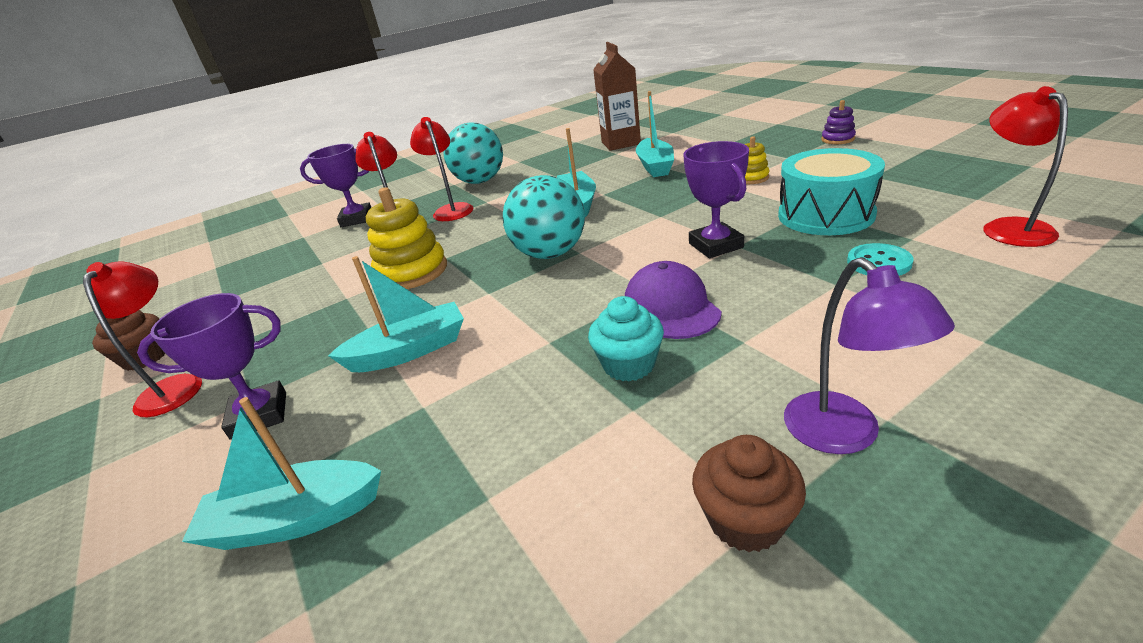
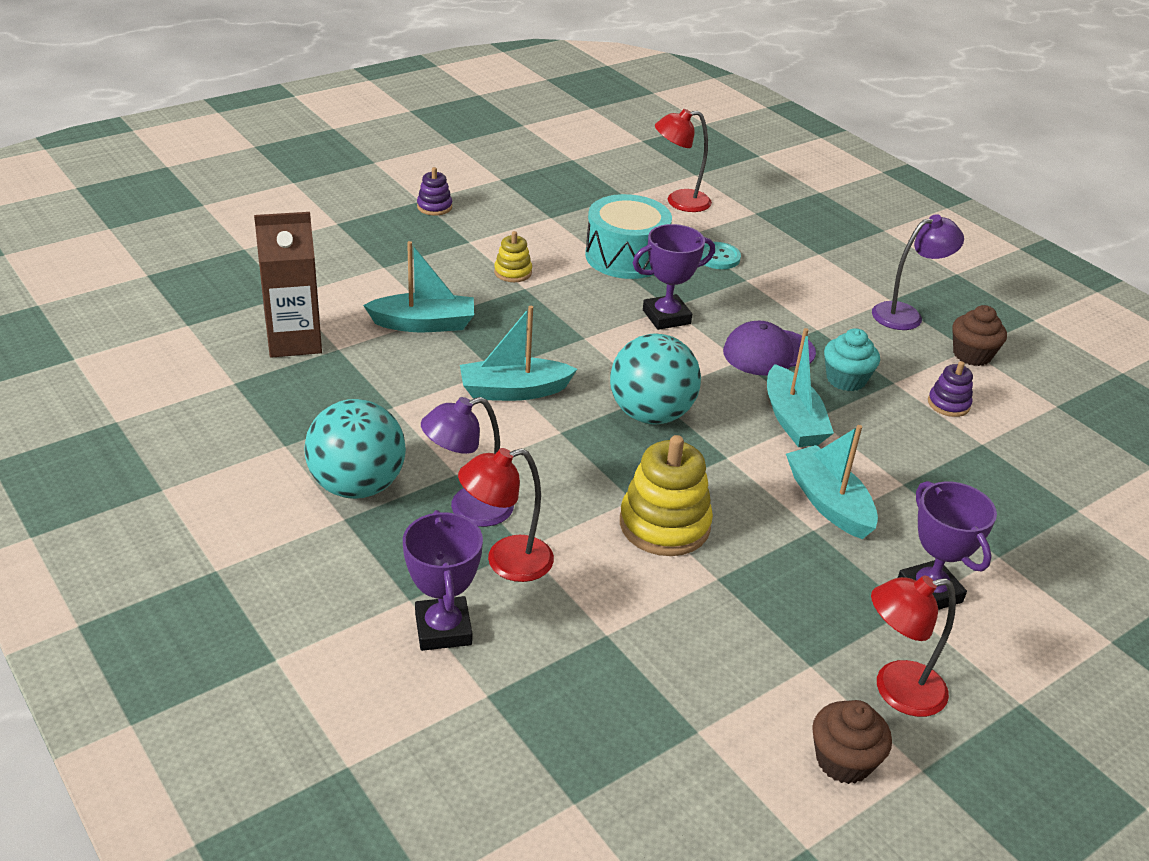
camera: 100 degrees left, 5 degrees up
(295, 519) = (1024, 532): turquoise boat -> turquoise boat (793, 420)
(451, 210) = (468, 509): red lamp -> purple lamp
(585, 467) = (948, 404): none -> purple stacking toy

